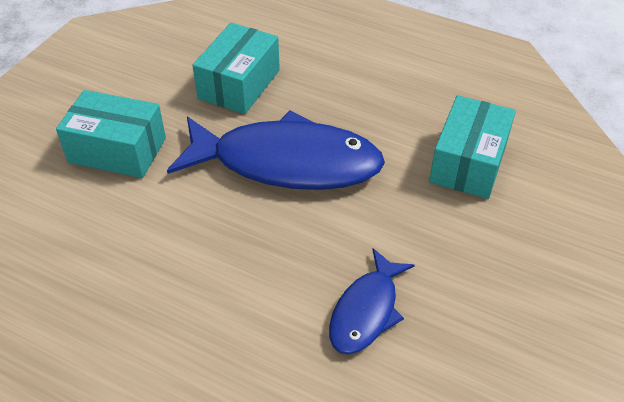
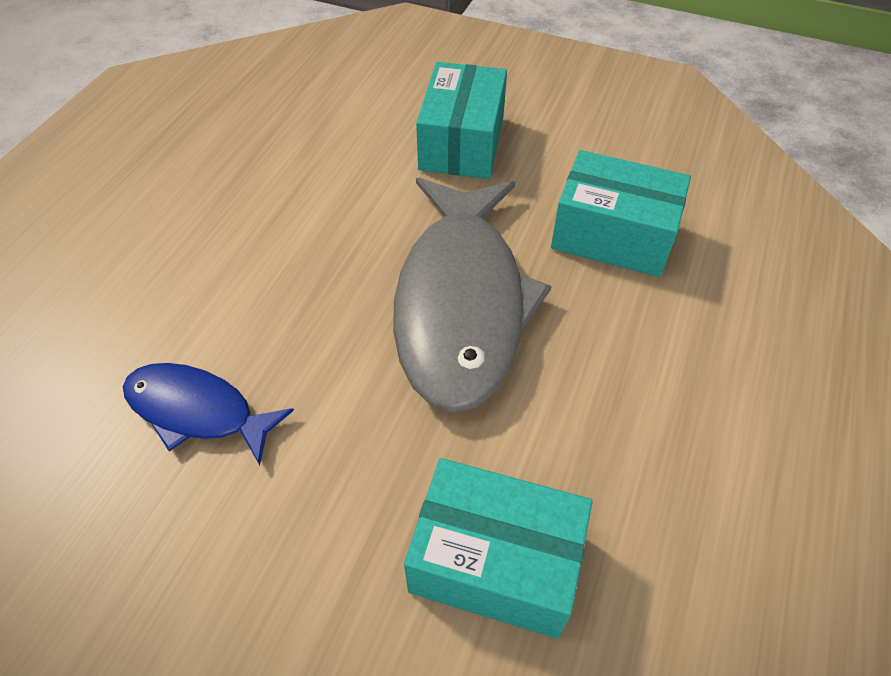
camera: 85 degrees right, 5 degrees up
(286, 163) = (461, 303): blue fish -> grey fish

